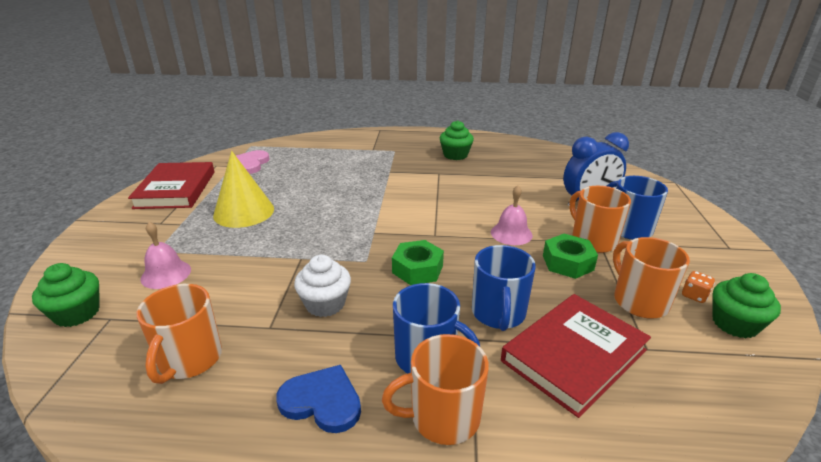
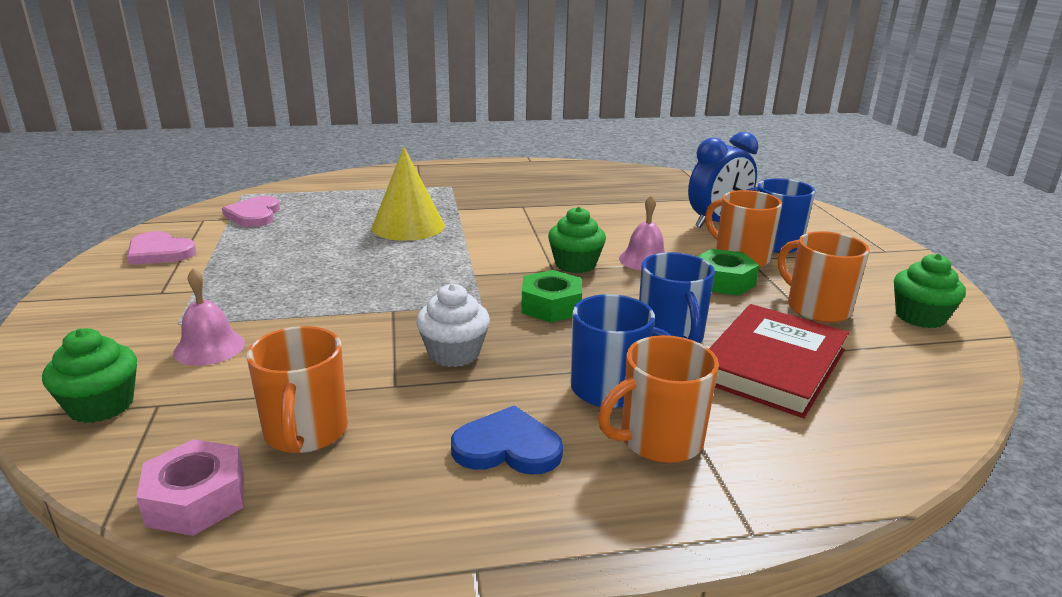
camera: 15 degrees left, 5 degrees down
(91, 407) = (196, 499): none -> pink nut
(176, 189) = (159, 252): red book -> pink heart
(244, 212) = (280, 269): yellow cone -> yellow cone (408, 226)
(455, 155) = (533, 186): green cupcake -> green cupcake (575, 264)
(694, 295) = (870, 297): orange dice -> none

